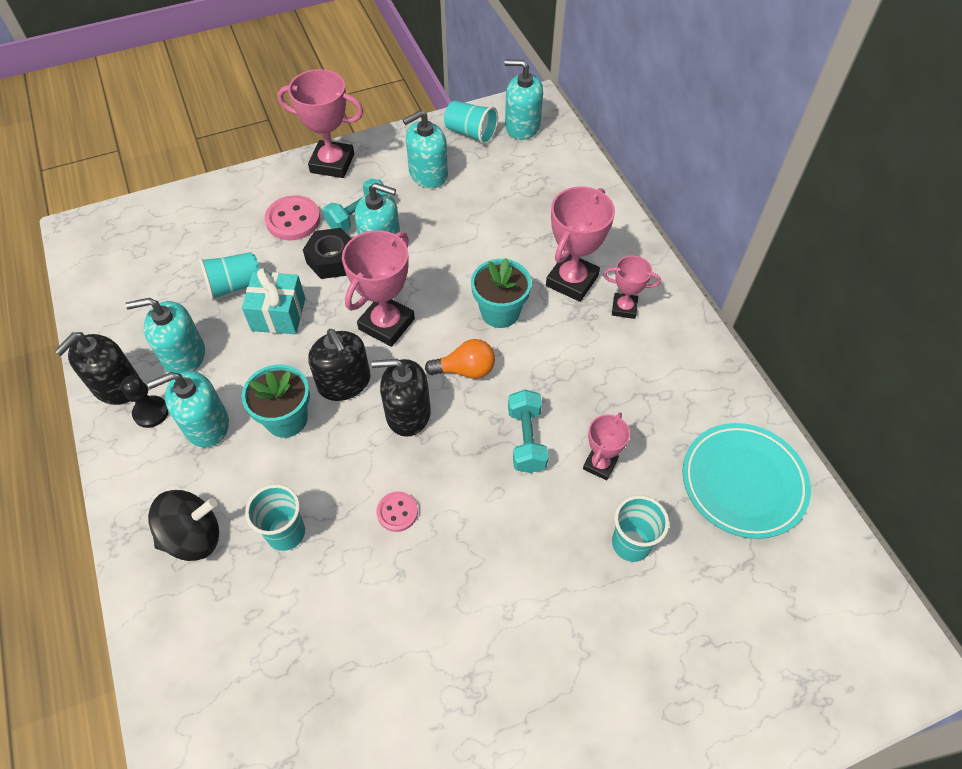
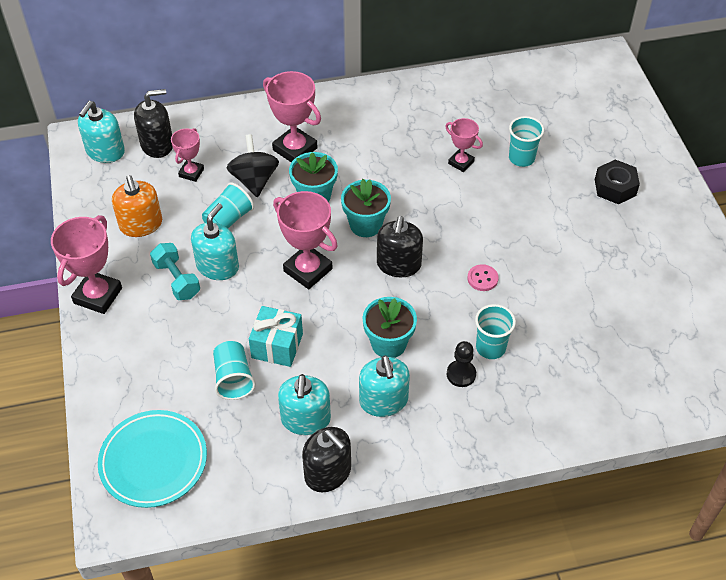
camera: 80 degrees left, 5 degrees down
(151, 412) = (363, 443): black pawn -> black pawn (461, 374)
(193, 537) = (486, 409): black spinning top -> black spinning top (254, 180)
(293, 220) = (164, 330): pink button -> none
(332, 260) = (224, 303): black nut -> black nut (615, 187)
(344, 382) = (361, 303): black soap dispenser -> black soap dispenser (157, 144)
(428, 174) = (141, 224): turquoise soap dispenser -> orange soap dispenser
(465, 370) = (365, 225): orange light bulb -> turquoise flower pot
(471, 133) = (99, 188): turquoise cup -> turquoise cup (228, 219)
(526, 439) = (434, 198): turquoise dumbbell -> none
(624, 308) = (329, 124): pink trophy -> pink trophy (191, 173)
(743, 482) = (485, 96): turquoise plate -> turquoise plate (153, 461)

